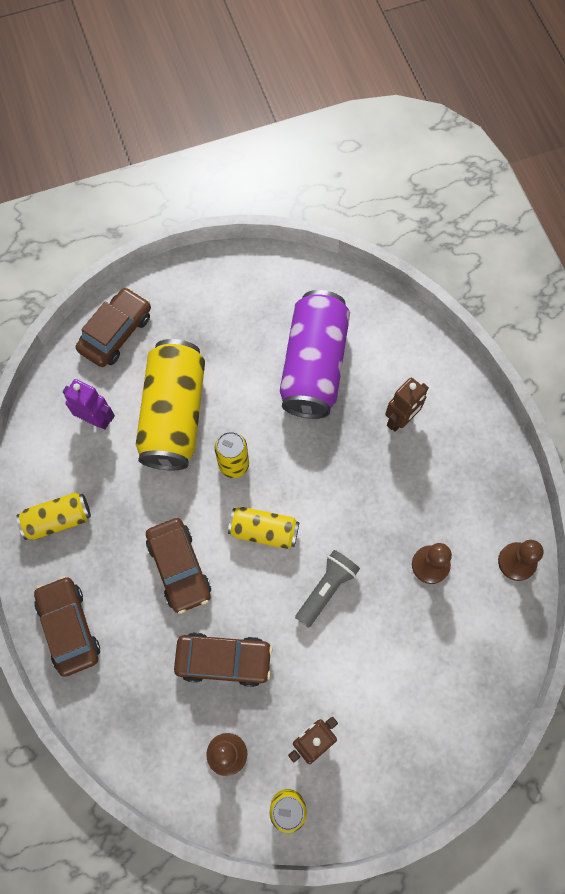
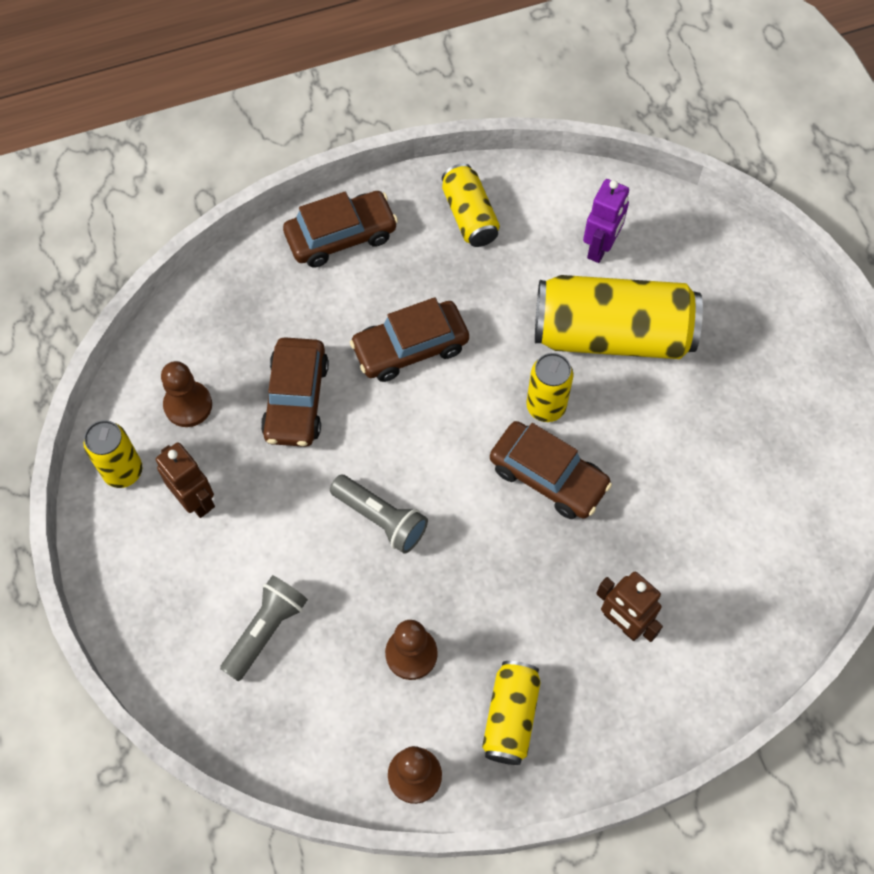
camera: 90 degrees right, 5 degrees down
(116, 333) = (722, 263): brown car -> brown car (548, 476)
(264, 531) = (457, 443): yellow can -> yellow can (510, 717)
(314, 365) = (697, 507): purple can -> none
(418, 675) = (266, 630): none -> grey flashlight

